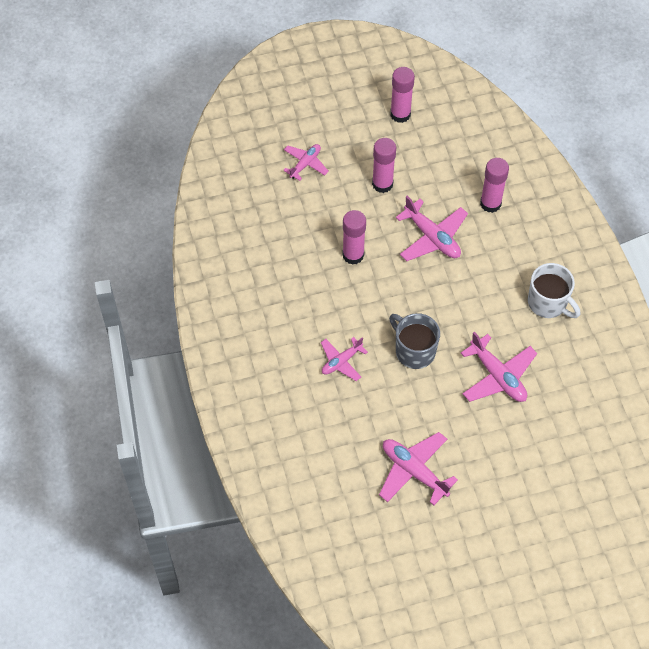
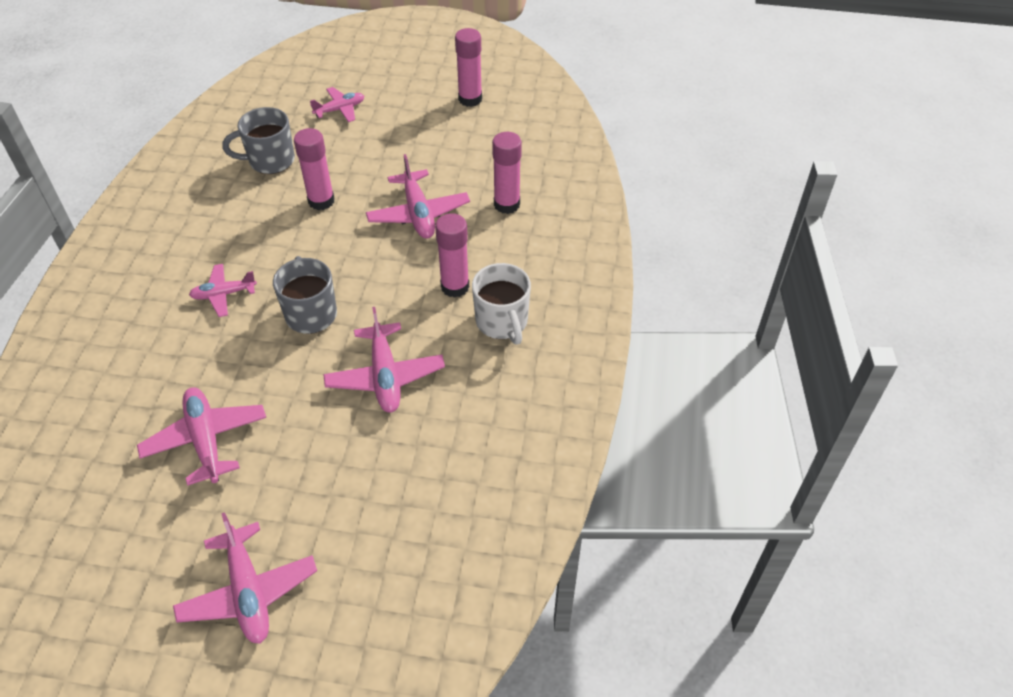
camera: 25 degrees right, 10 degrees down
(287, 234) = (270, 161): none -> grey mug
(382, 184) = (404, 150): pink glue stick -> pink glue stick (455, 286)
(515, 552) = (248, 592): none -> pink plane

